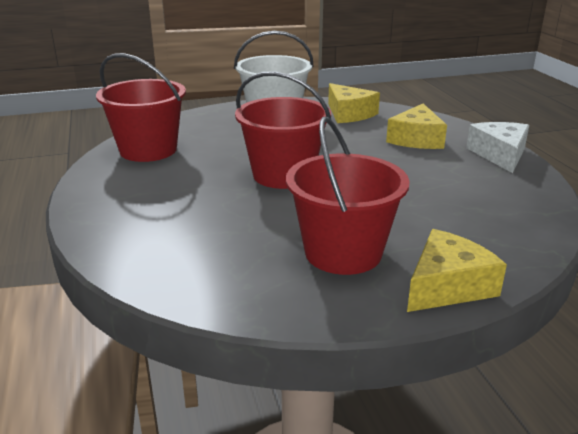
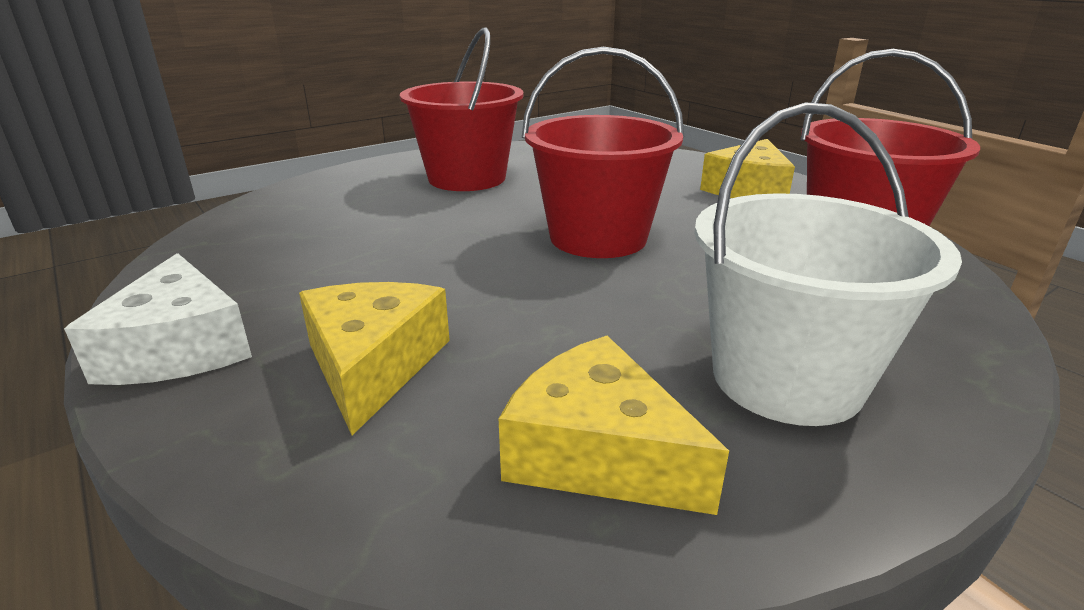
camera: 160 degrees right, 0 degrees up
(447, 286) = (367, 171): yellow cheese -> yellow cheese (748, 189)

